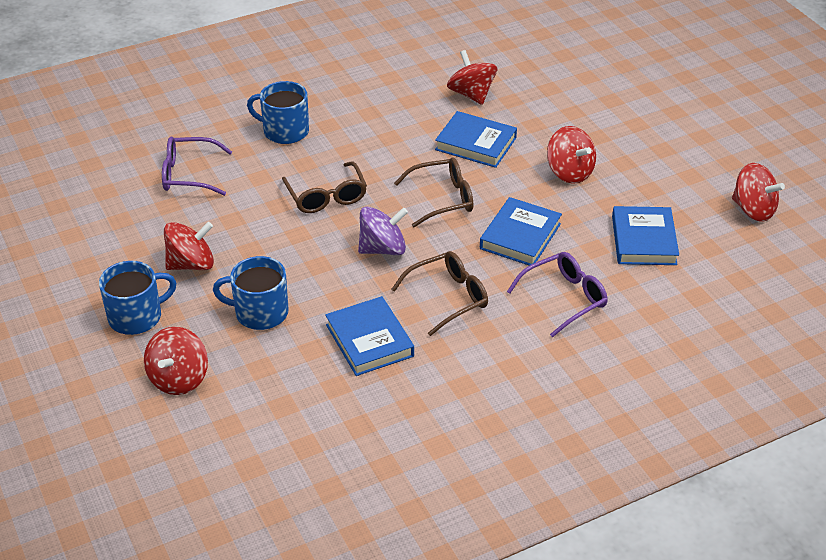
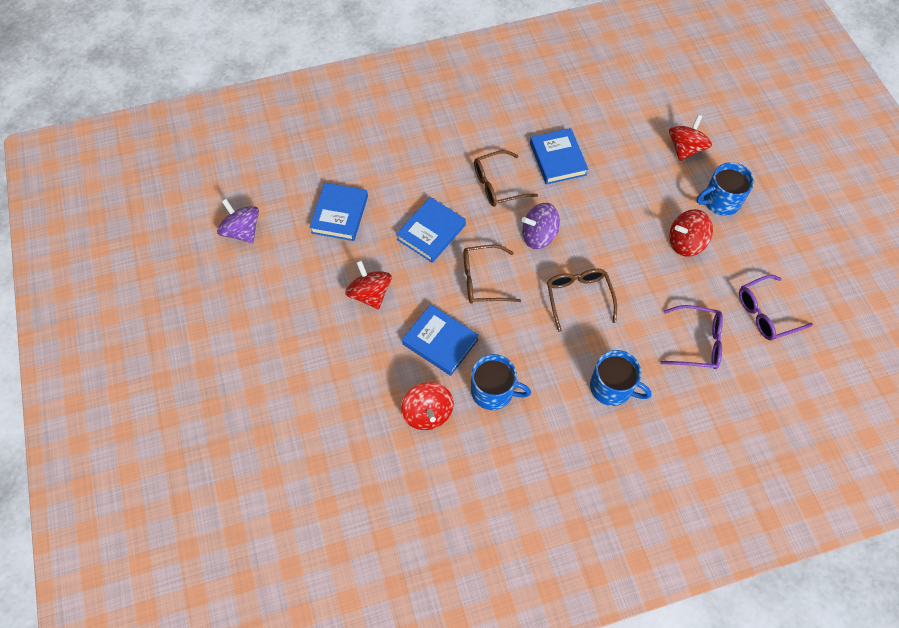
camera: 170 degrees left, 20 degrees up
(259, 312) = (633, 192): blue mug -> blue mug (493, 391)
(564, 298) = (416, 173): purple glasses -> purple glasses (765, 313)
(753, 210) = (242, 231): red spinning top -> purple spinning top

